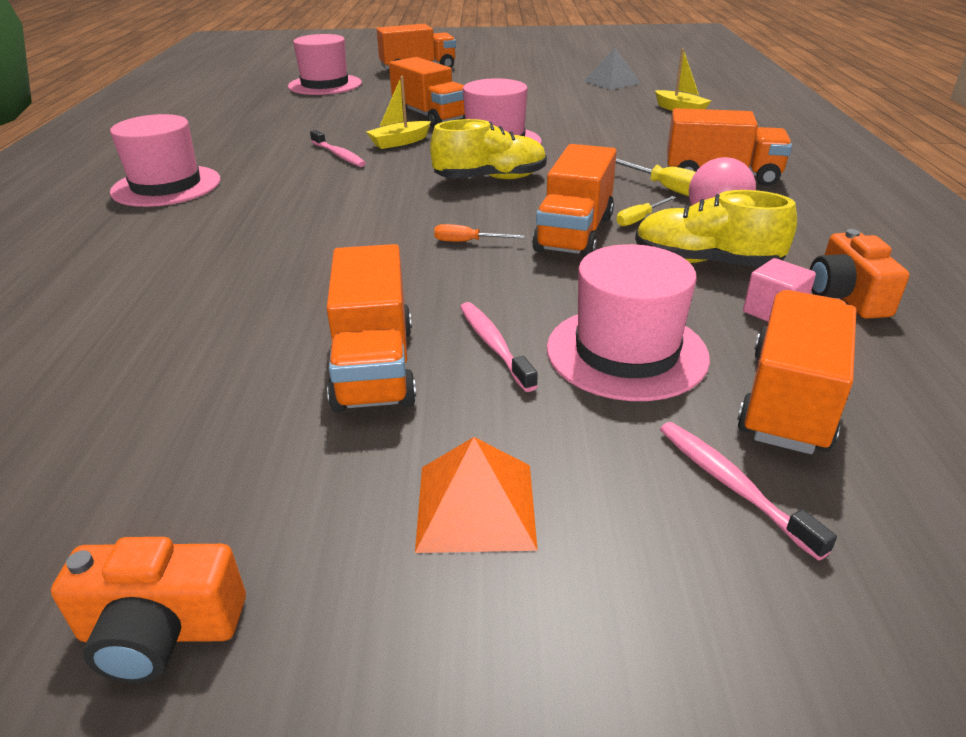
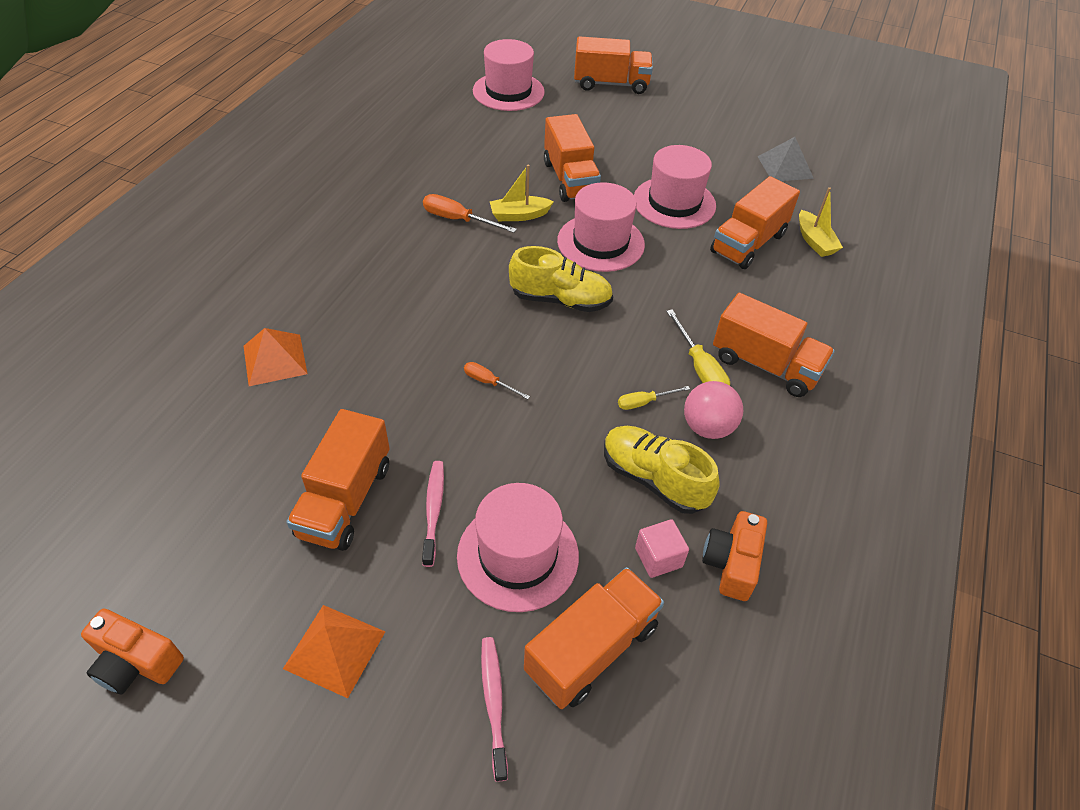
camera: 20 degrees right, 15 degrees up
(166, 186) = (307, 223): pink hat -> pink hat (674, 203)
(193, 282) = (274, 359): none -> orange pyramid
(338, 155) = (458, 220): pink toothbrush -> orange screwdriver
(574, 233) = (577, 402): orange truck -> orange truck (748, 243)

